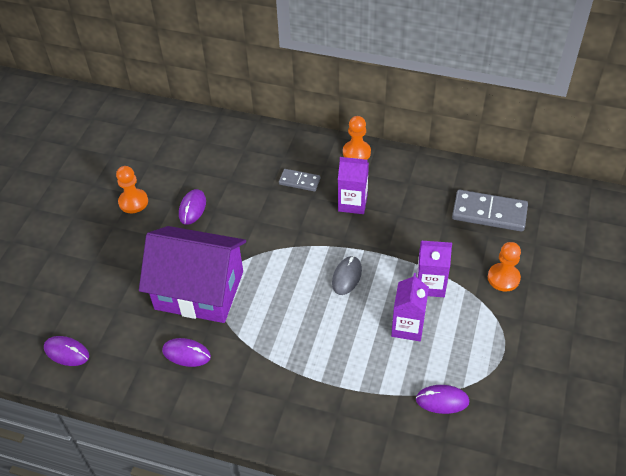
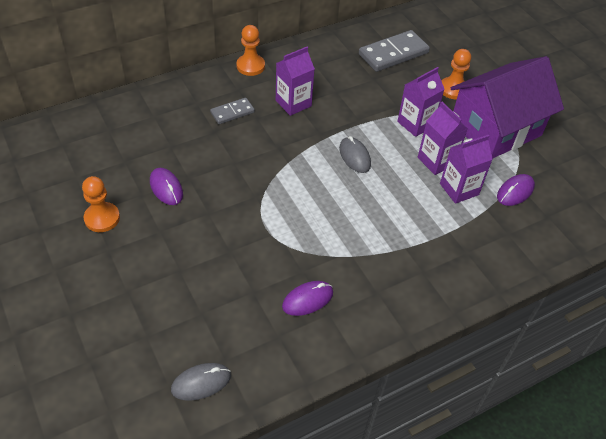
camera: 50 degrees left, 0 degrees up
(66, 352) = (201, 383): purple mouse -> grey mouse
(199, 290) = (255, 245): purple house -> purple house (495, 129)
(396, 362) = (459, 189): none -> purple carton

